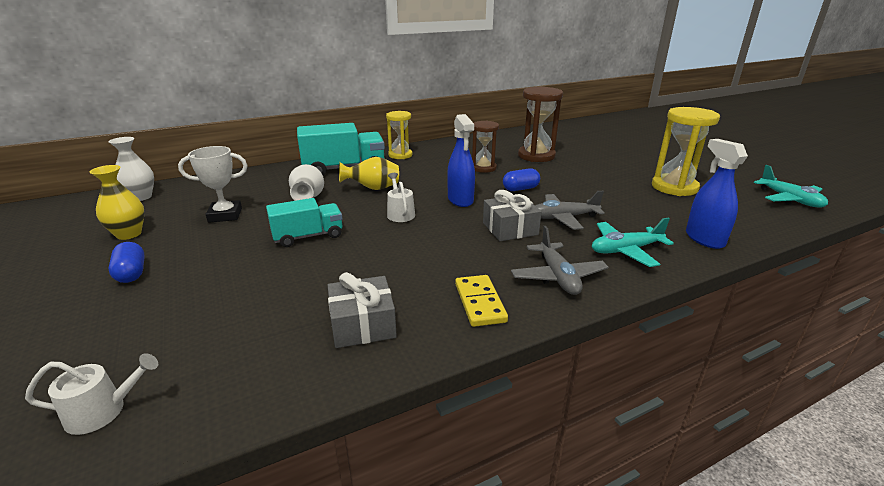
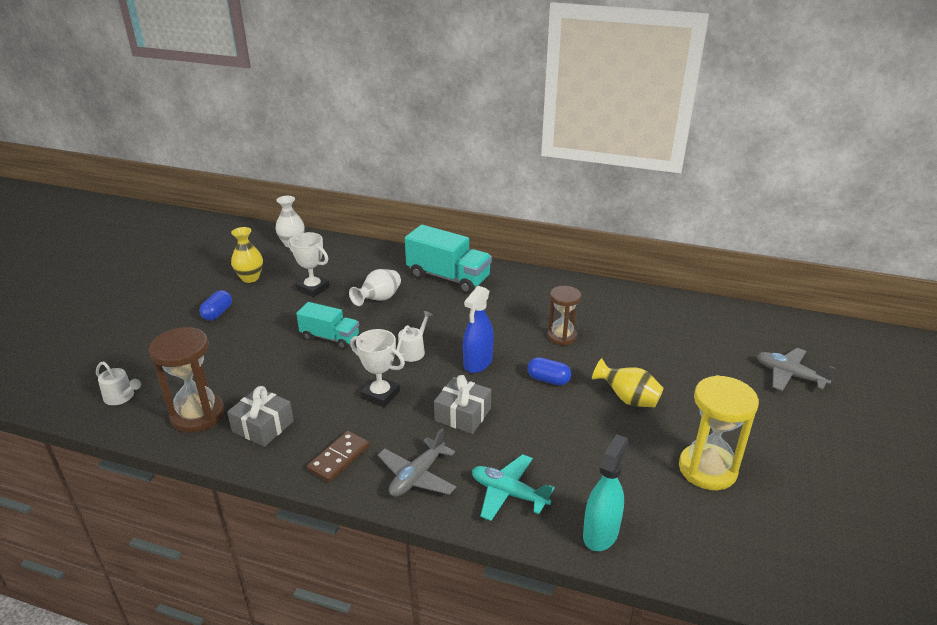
camera: 45 degrees right, 5 degrees up
(373, 188) = (435, 313): yellow vase -> yellow vase (628, 399)
(400, 155) = (517, 282): yellow hourglass -> none
(428, 248) = (380, 395): none -> white trophy
(480, 303) = (339, 458): yellow domino -> brown domino
(536, 156) = (643, 348): brown hourglass -> brown hourglass (198, 415)
(563, 218) = (523, 432): grey plane -> grey plane (789, 375)
(704, 239) = (600, 533): blue spray bottle -> turquoise spray bottle
(790, 199) = (814, 569): turquoise plane -> none

